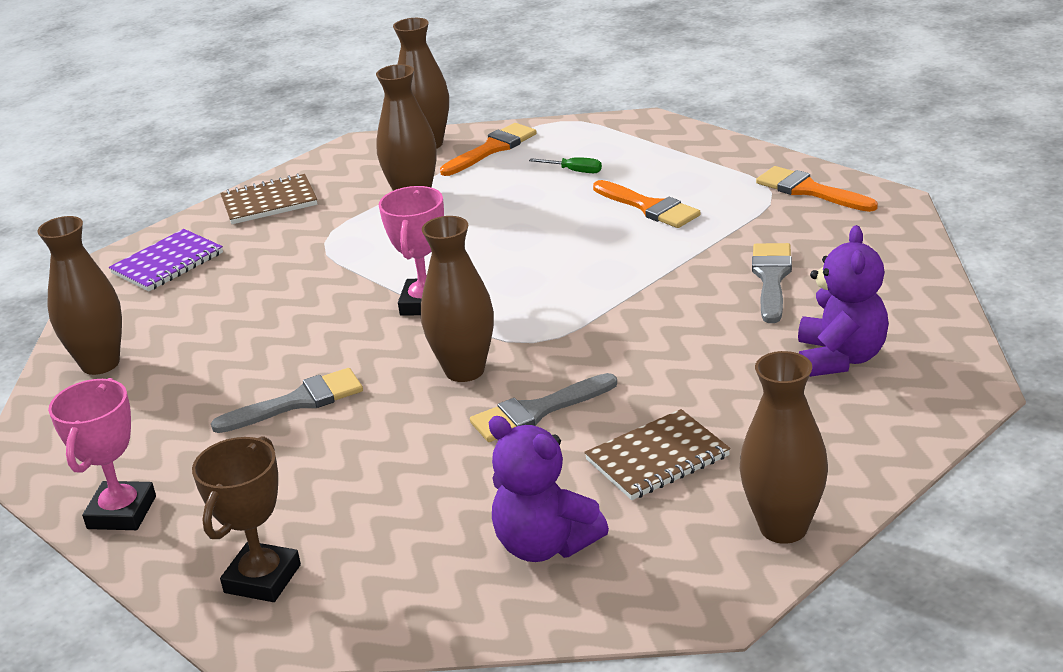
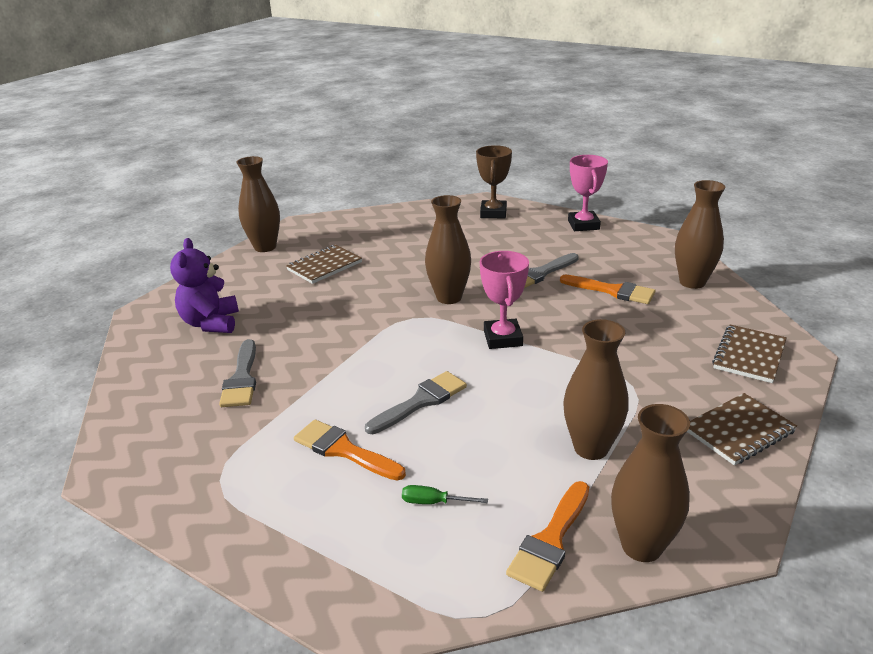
camera: 165 degrees right, 0 degrees up
(167, 263) = (749, 355): purple notebook -> brown notebook
(537, 411) = (395, 280): grey brush -> grey brush (421, 401)
(545, 545) = (373, 232): purple teddy bear -> none
(809, 190) = (180, 485): orange brush -> orange brush (612, 291)

